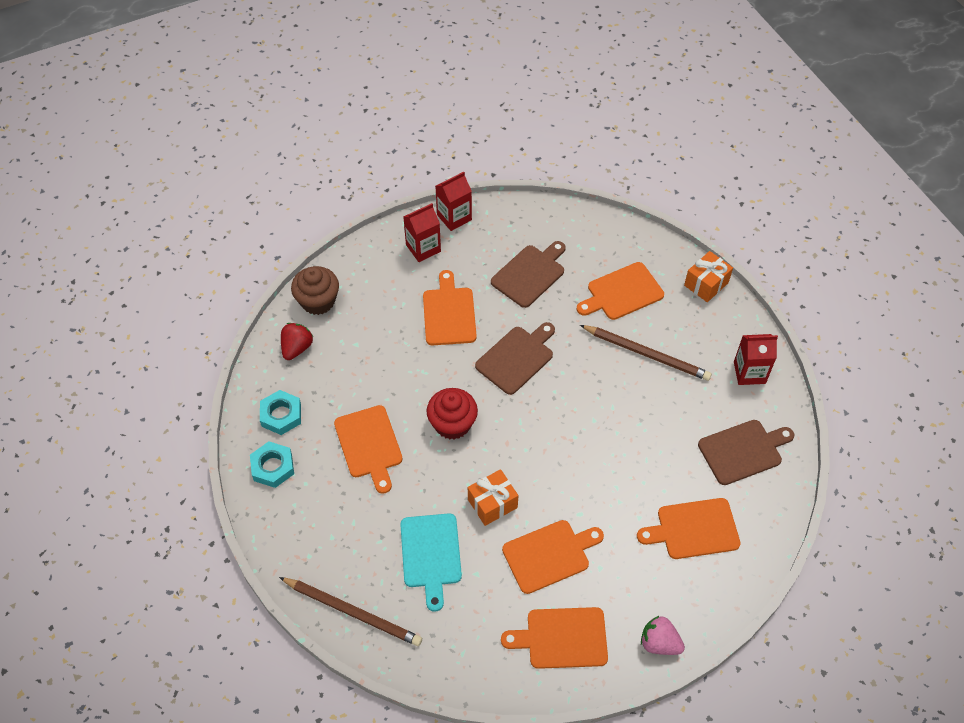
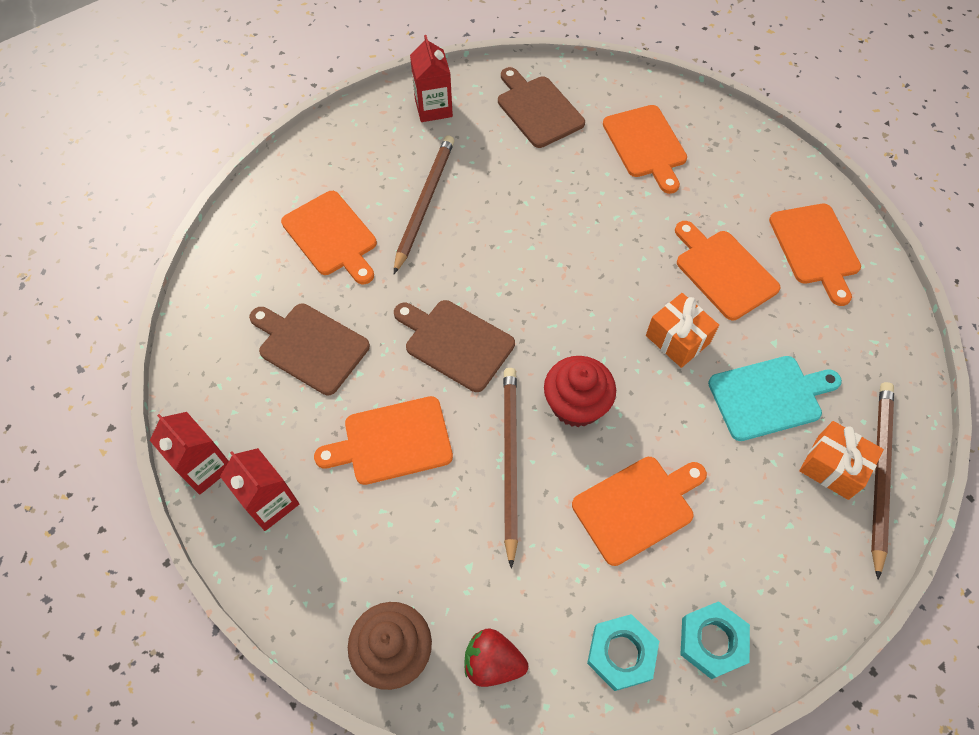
camera: 100 degrees left, 5 degrees up
(420, 377) = (510, 460): none -> brown pencil
(659, 643) = (784, 165): pink strawberry -> none
(706, 284) = (309, 153): orange gift -> orange gift (833, 467)

